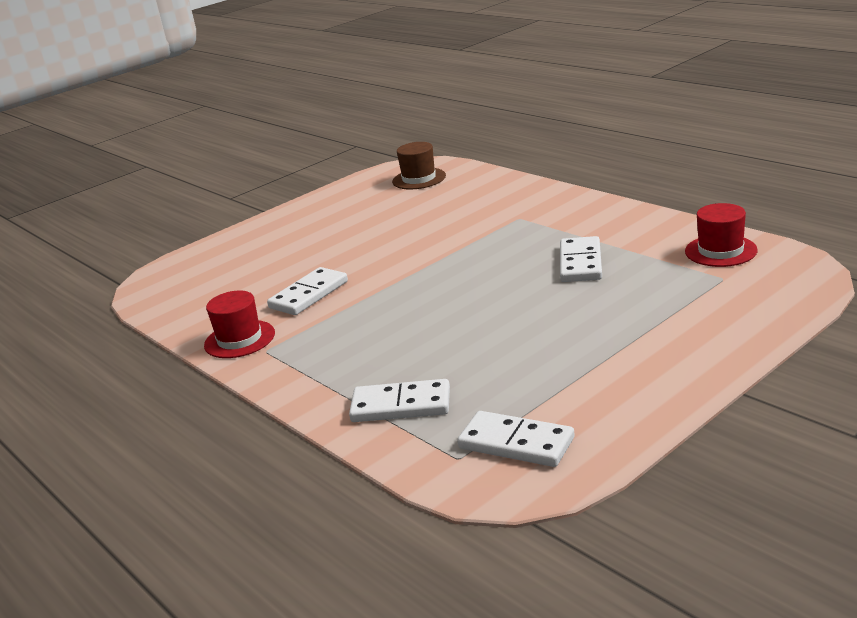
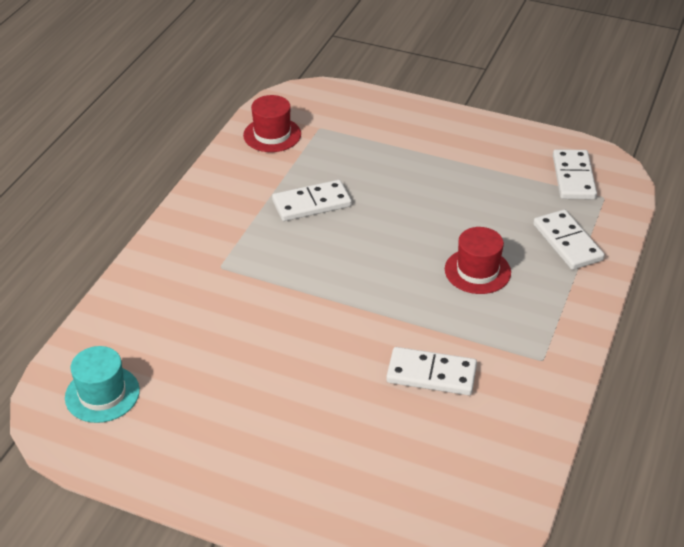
camera: 120 degrees left, 15 degrees up
(239, 339) = (534, 390): red hat -> red hat (477, 271)
(419, 179) = (102, 394): brown hat -> turquoise hat

